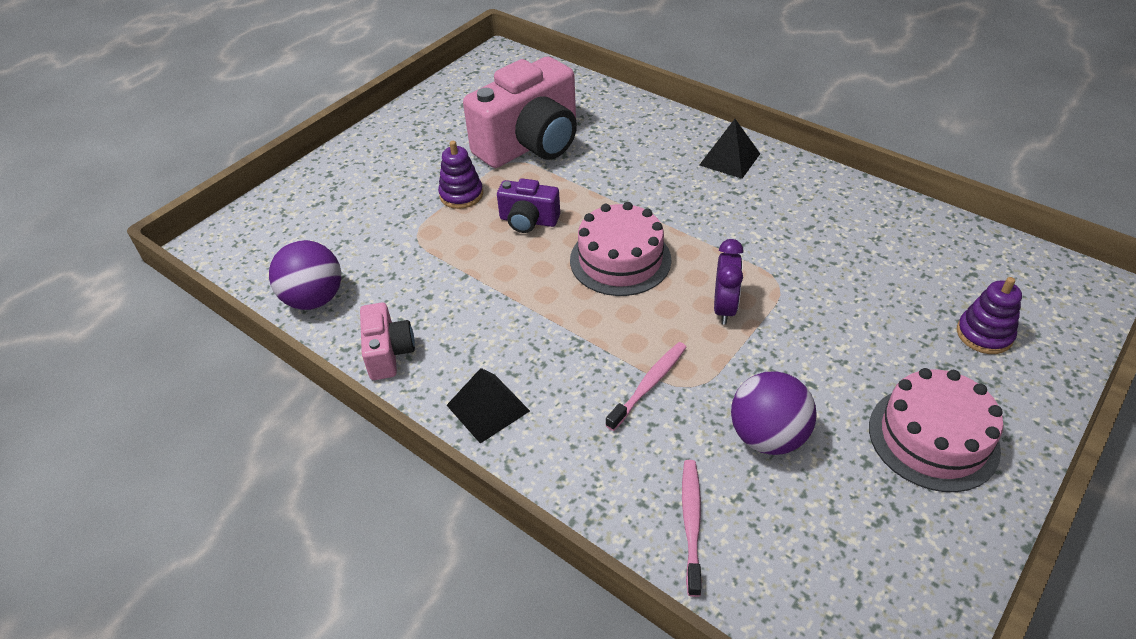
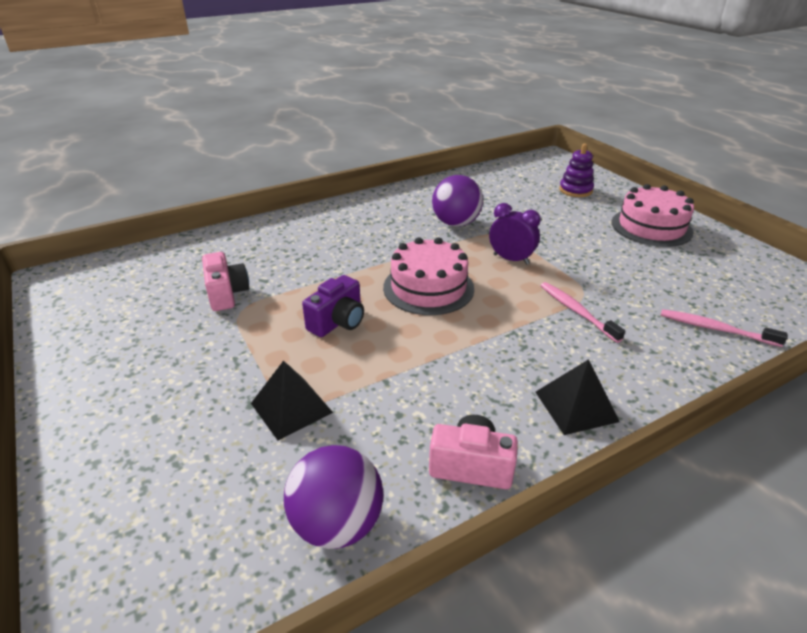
camera: 70 degrees left, 10 degrees down
(461, 195) = (257, 355): purple stacking toy -> none
(530, 144) = (227, 294): pink camera -> pink camera, size x0.49
(729, 159) = (352, 213): black pyramid -> black pyramid (291, 408)
(767, 436) = (640, 278): purple ball -> purple ball (456, 223)

